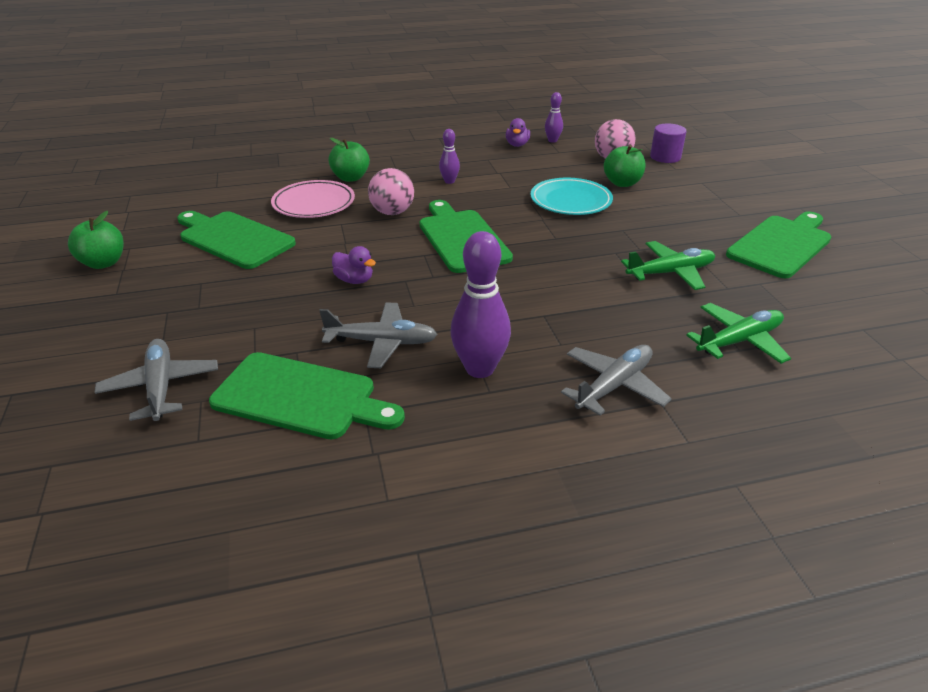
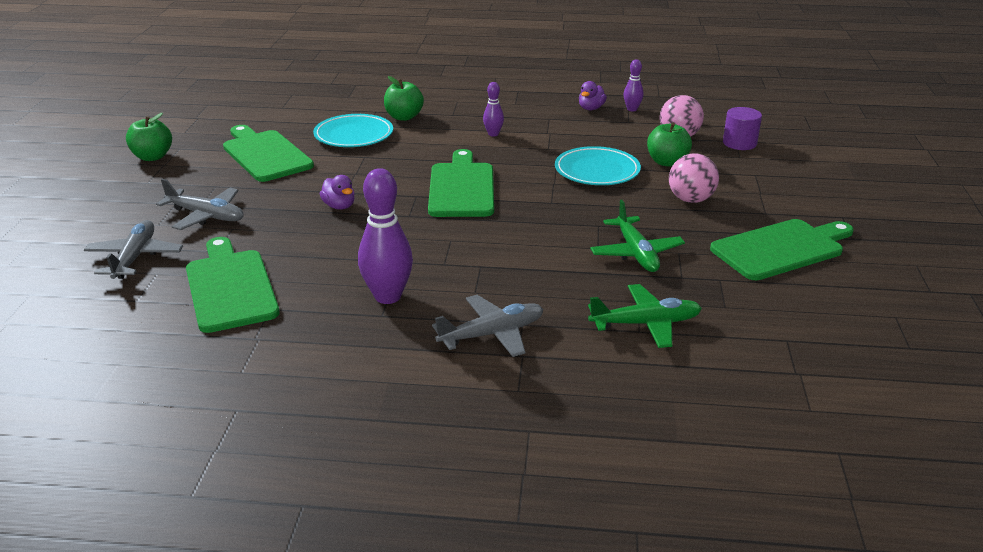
camera: 20 degrees right, 5 degrees down
(301, 397) = (230, 287): green cutting board -> green cutting board turned 150 degrees counterclockwise
(314, 204) = (354, 135): pink plate -> turquoise plate
(382, 342) = (324, 260): grey plane -> grey plane (206, 216)
(392, 212) = (417, 154): pink ball -> pink ball (690, 200)
(670, 273) = (636, 253): green plane -> green plane turned 75 degrees clockwise

